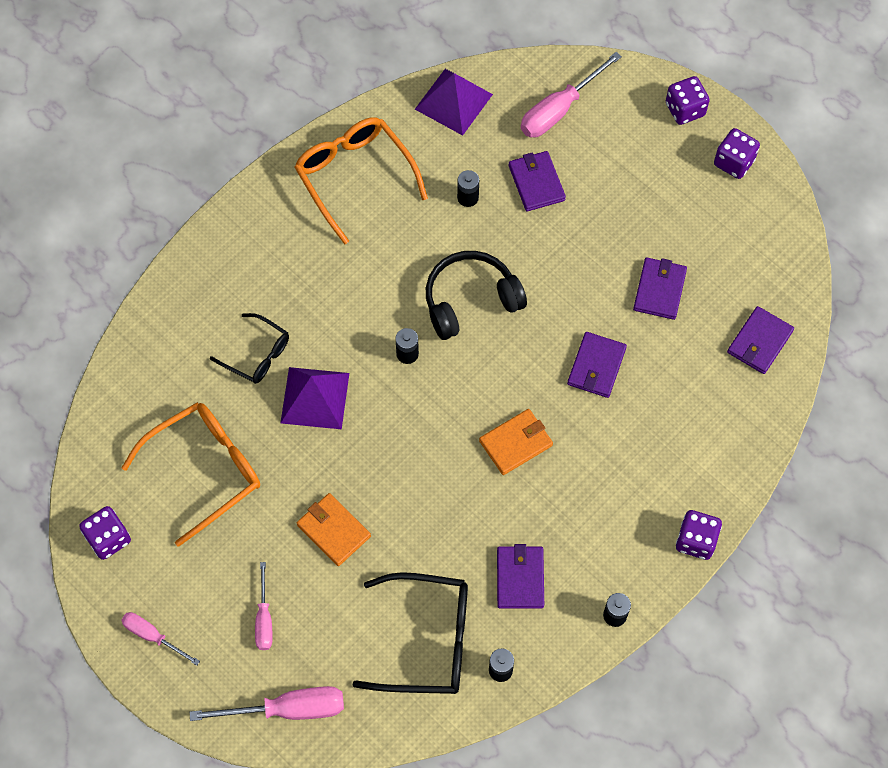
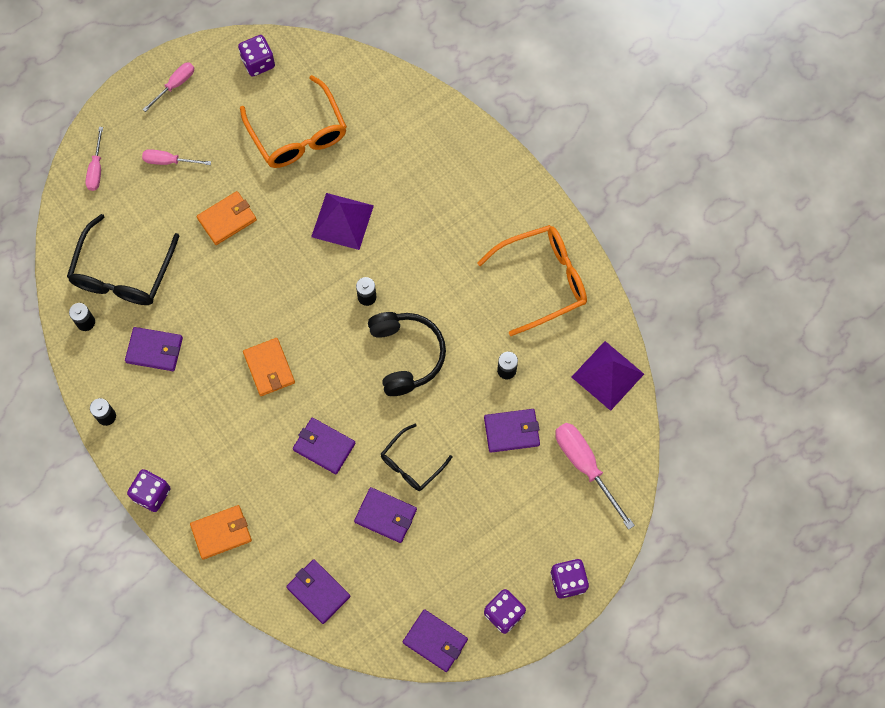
camera: 100 degrees right, 5 degrees up
(257, 354) = (390, 183): black glasses -> black glasses (412, 463)
(288, 709) = (96, 169): pink screwdriver -> pink screwdriver, size x0.60
(721, 455) = (221, 532): none -> orange wallet
(779, 221) = (435, 641): none -> purple wallet

